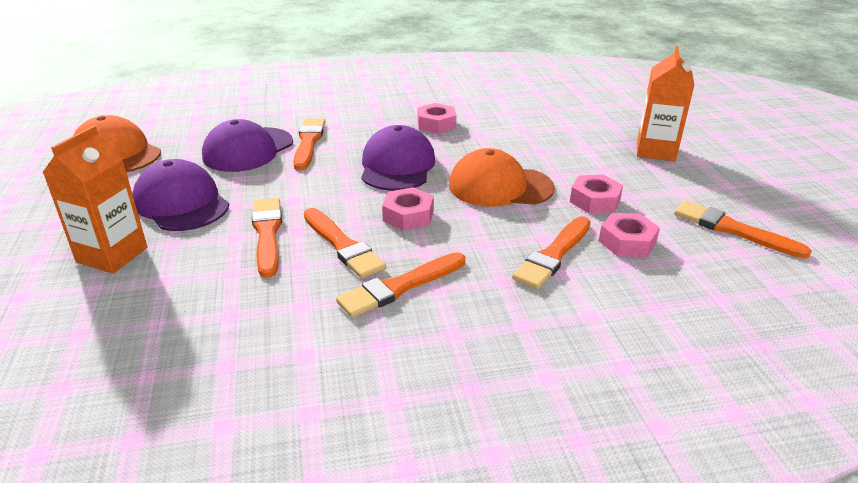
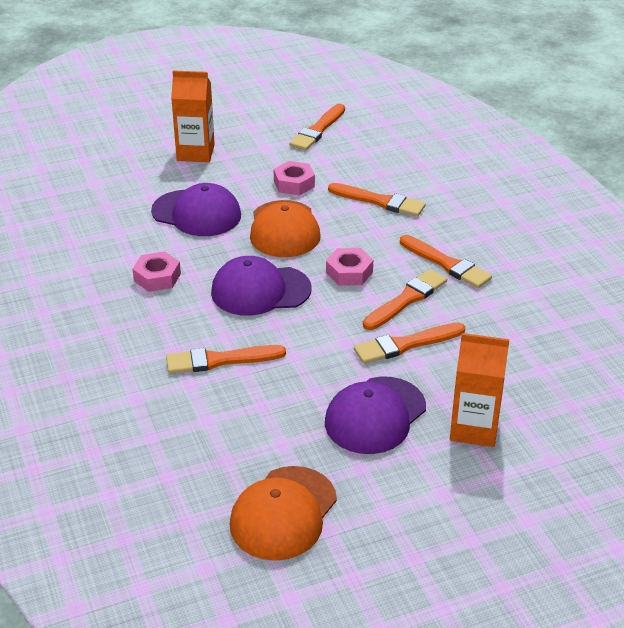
camera: 100 degrees left, 5 degrees up
(248, 150) = (249, 402): purple cap -> purple cap (197, 213)
(627, 242) = (350, 171): pink nut -> none

